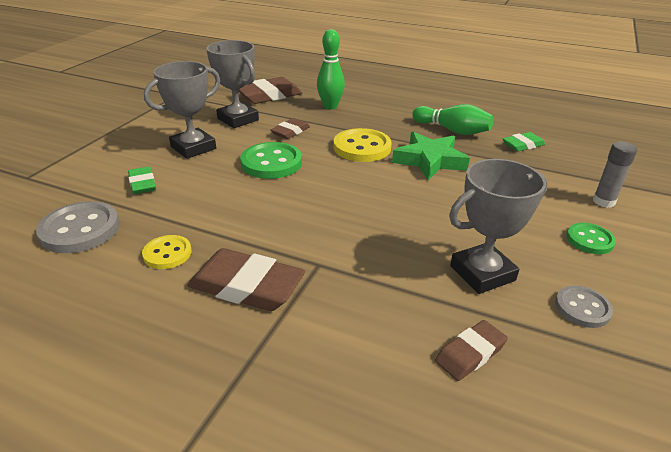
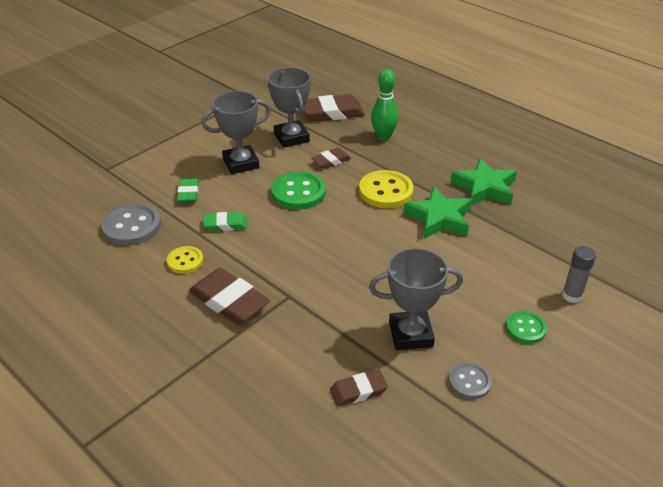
camera: 20 degrees right, 5 degrees up
(452, 130) = (484, 188): green bowling pin -> green star
(523, 145) = (543, 218): green eraser -> green eraser (225, 224)

